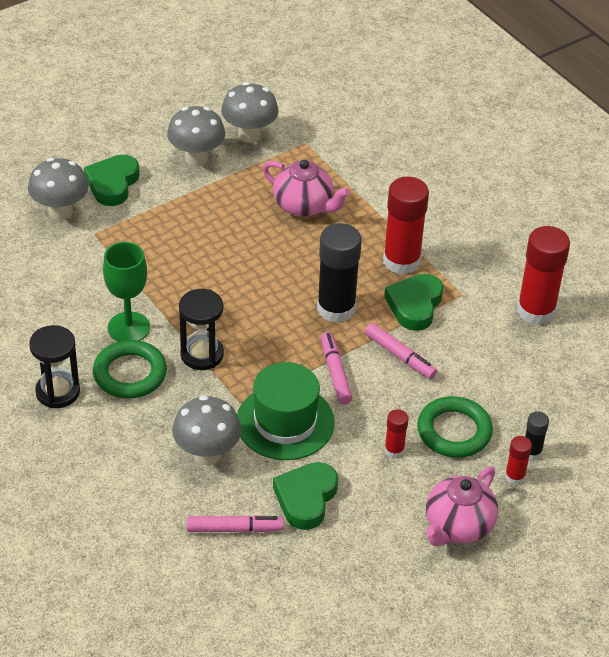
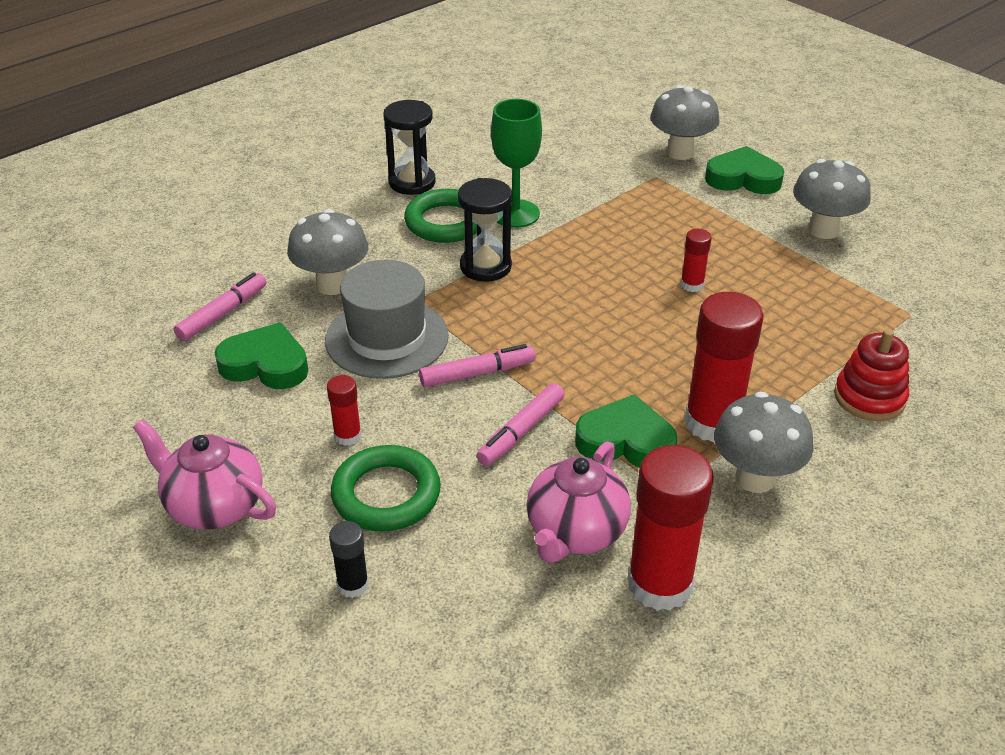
camera: 85 degrees right, 5 degrees down
(234, 529) = (222, 314): pink marker -> pink marker turned 135 degrees counterclockwise
(249, 135) = (895, 266): grey mushroom -> grey mushroom (755, 478)
(285, 422) = (387, 338): green hat -> grey hat
(304, 206) = (781, 323): pink teapot -> pink teapot (575, 532)
(336, 308) = (595, 366): black glue stick -> none
(386, 185) = (869, 397): none -> red stacking toy
(515, 476) = (304, 565): red glue stick -> red glue stick (692, 285)

